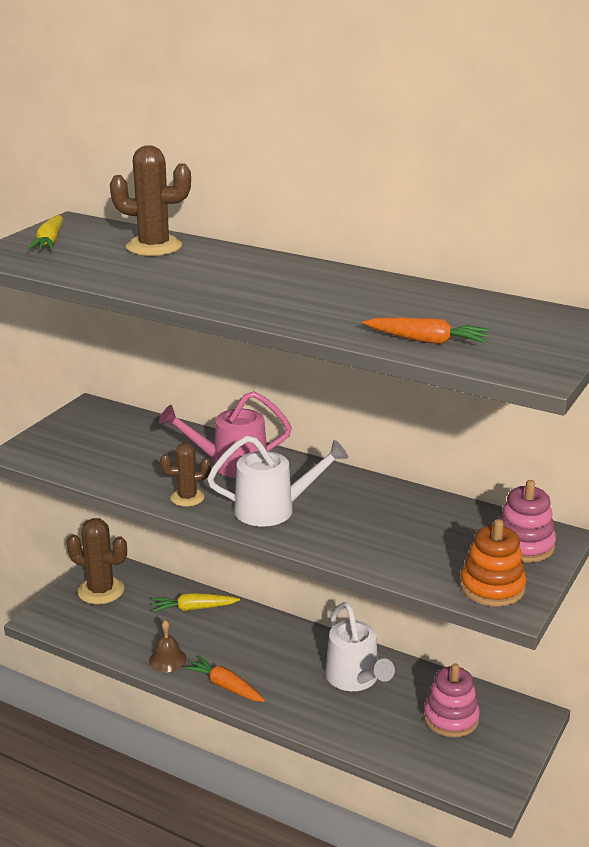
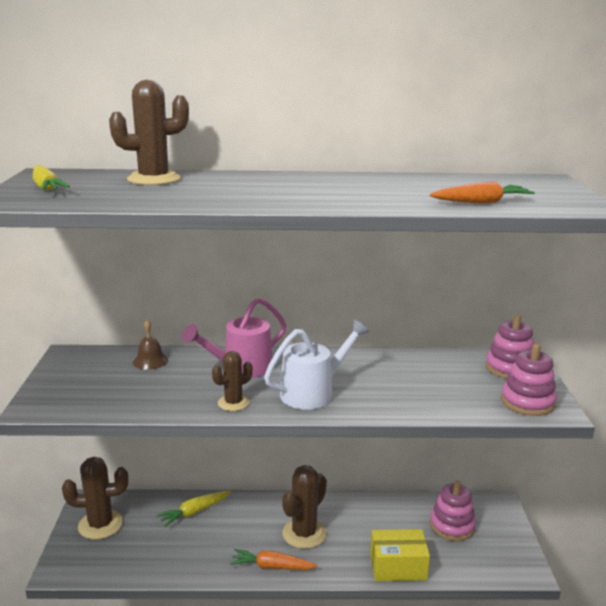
camera: 30 degrees left, 5 degrees down
(167, 659) = (206, 563): brown bell -> brown bell (150, 361)
(283, 667) = (304, 533): none -> brown cactus
(351, 734) = (398, 567): none -> yellow box
(355, 679) = (364, 523): white watering can -> none
(492, 587) = (527, 402): orange stacking toy -> pink stacking toy

